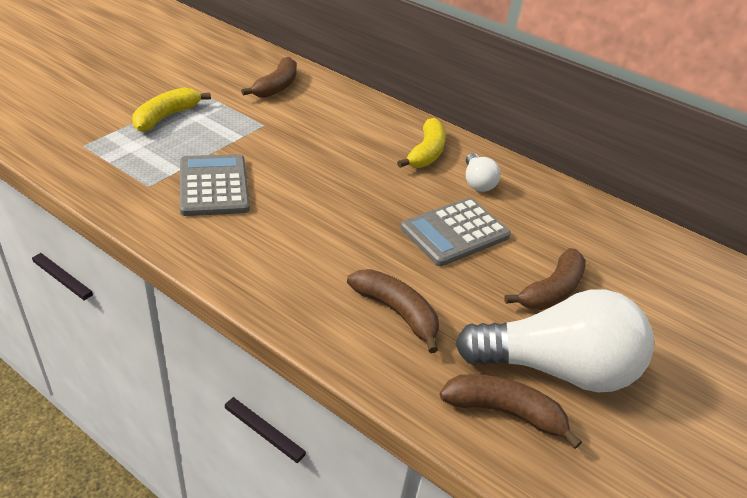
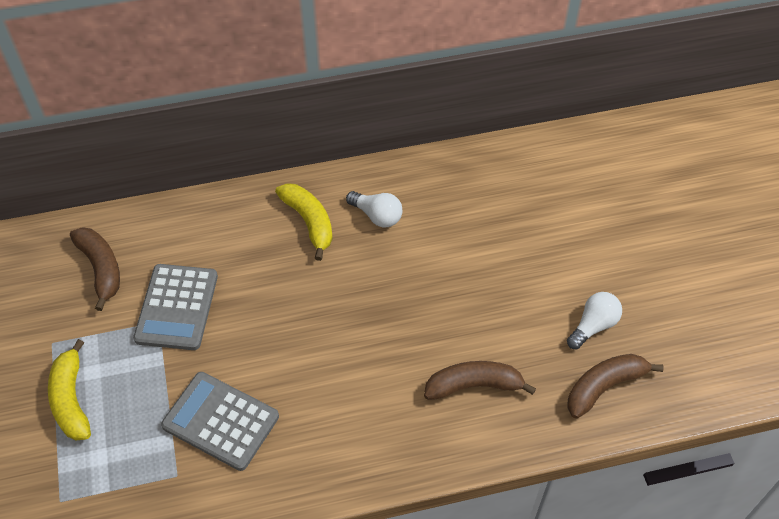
camera: 45 degrees left, 15 degrees up
(455, 232) = (422, 280): grey calculator -> grey calculator (177, 307)
(551, 290) = (527, 267): brown banana -> none
(556, 368) = (593, 326): white light bulb -> white light bulb, size x0.46

